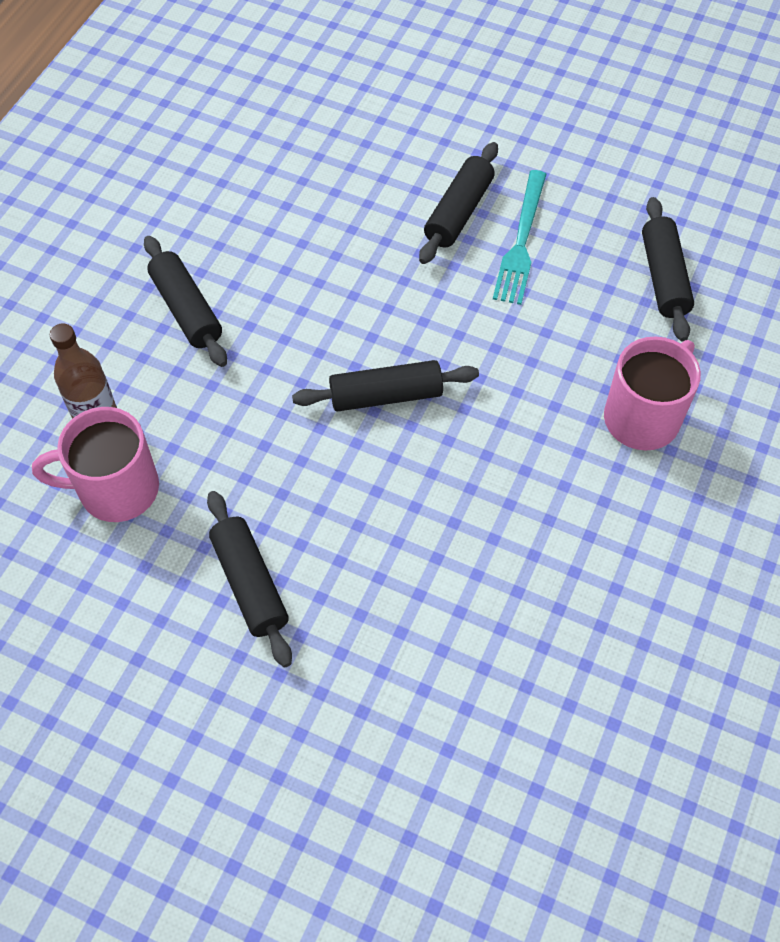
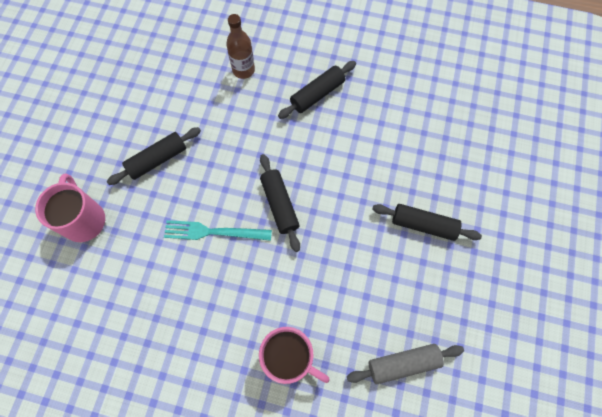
camera: 80 degrees right, 10 degrees up
(116, 489) = (203, 89): pink mug -> pink mug (84, 219)
(521, 241) = (410, 266): turquoise fork -> turquoise fork (213, 232)
(663, 277) = (403, 363): black rolling pin -> grey rolling pin

